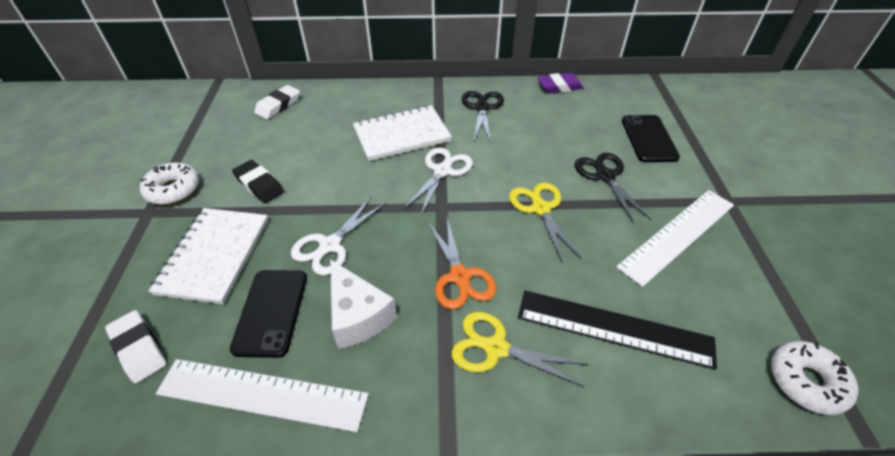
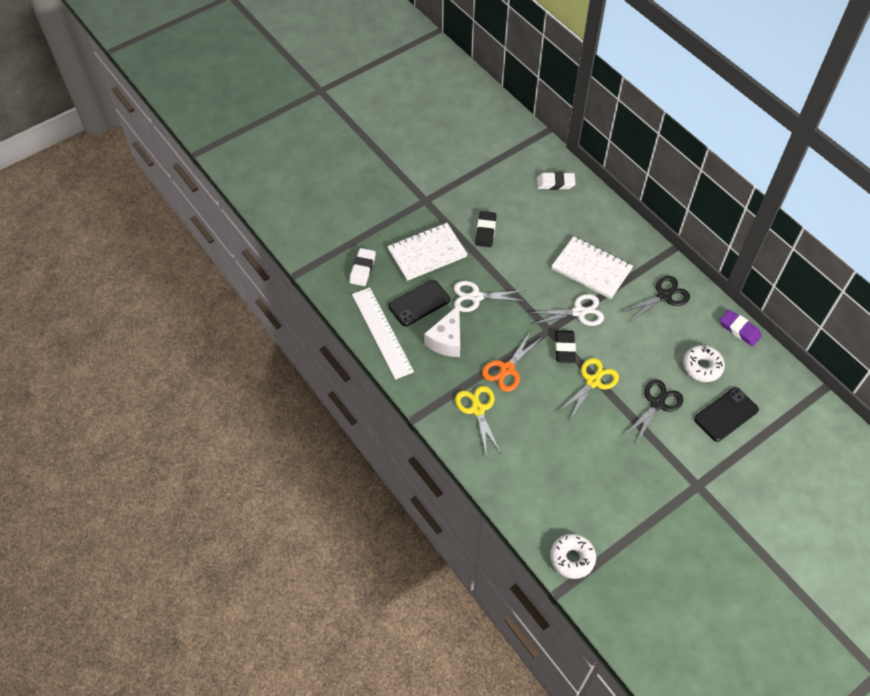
camera: 55 degrees right, 10 degrees up
(173, 190) = (447, 196): white donut -> white donut (702, 367)
(477, 207) = (564, 348): none -> black eraser
(614, 327) = (534, 457): black ruler -> none
(678, 235) = (635, 465): white ruler -> none

